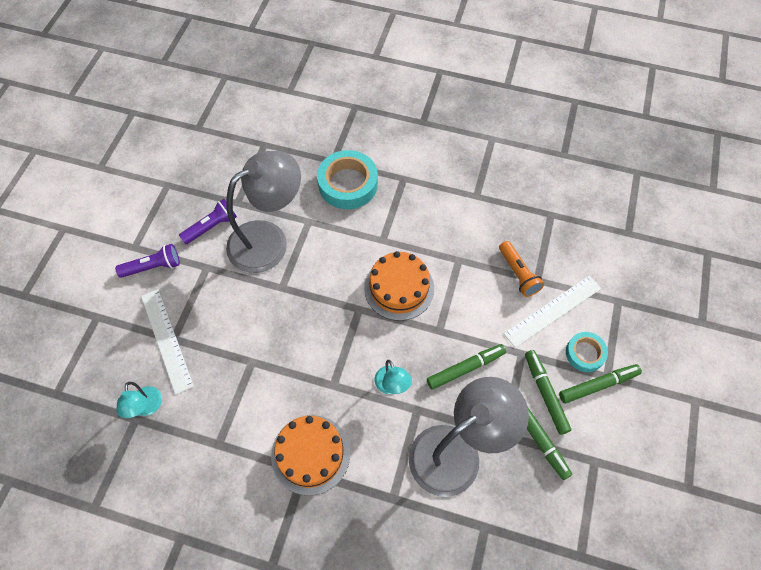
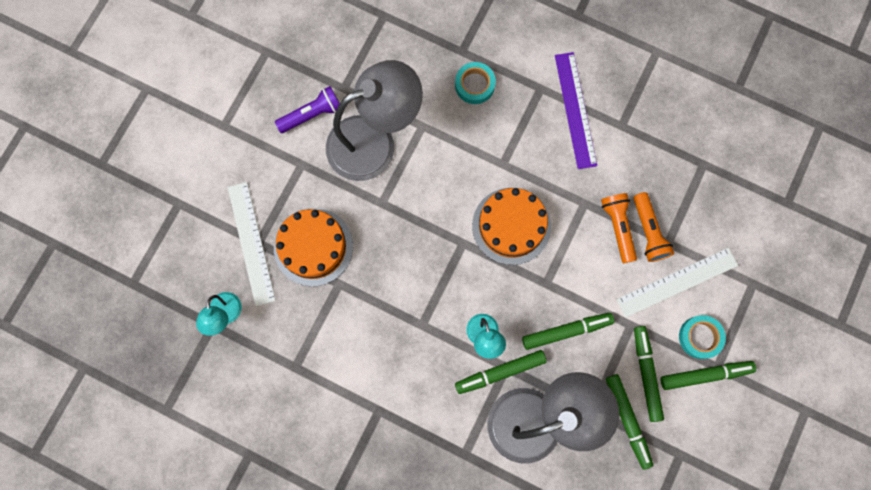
camera: 10 degrees right, 15 degrees up
(153, 267) = (243, 154): purple flashlight -> none
(310, 454) = (388, 394): orange cake -> orange cake (313, 247)
(348, 184) = (474, 85): turquoise tape -> turquoise tape, size x0.57
(412, 415) = (500, 372): none -> green marker
(435, 190) = (575, 110): none -> purple ruler
(491, 274) = (618, 227): none -> orange flashlight

